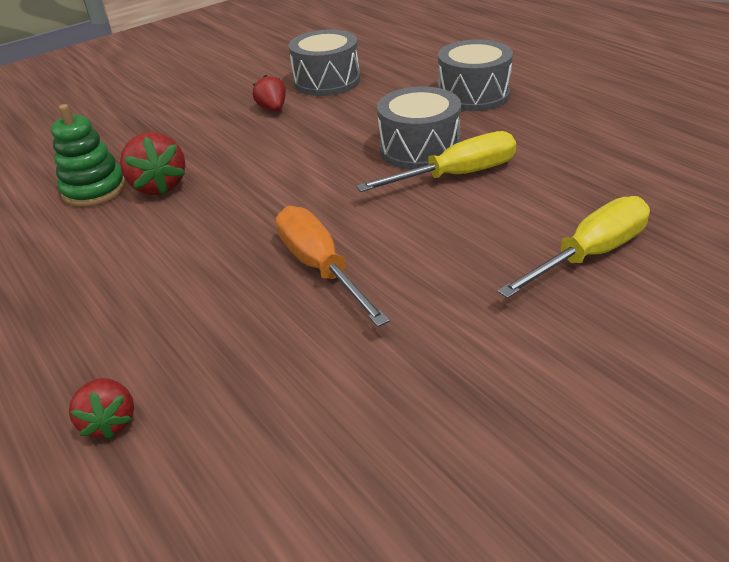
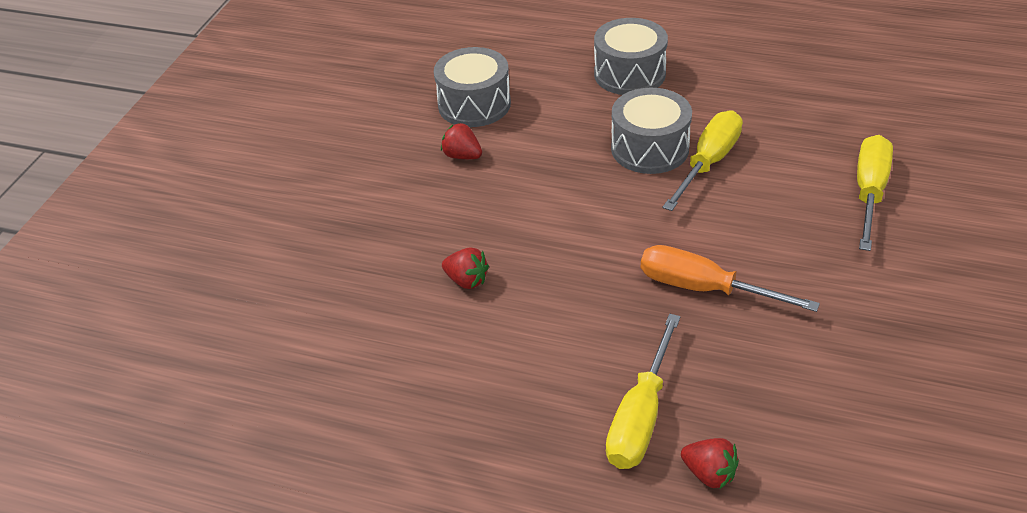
camera: 35 degrees left, 5 degrees up
(94, 190) = (407, 312): green stacking toy -> none
(129, 341) = (640, 416): none -> yellow screwdriver
(159, 186) = (466, 280): red strawberry -> red strawberry, size x0.65

